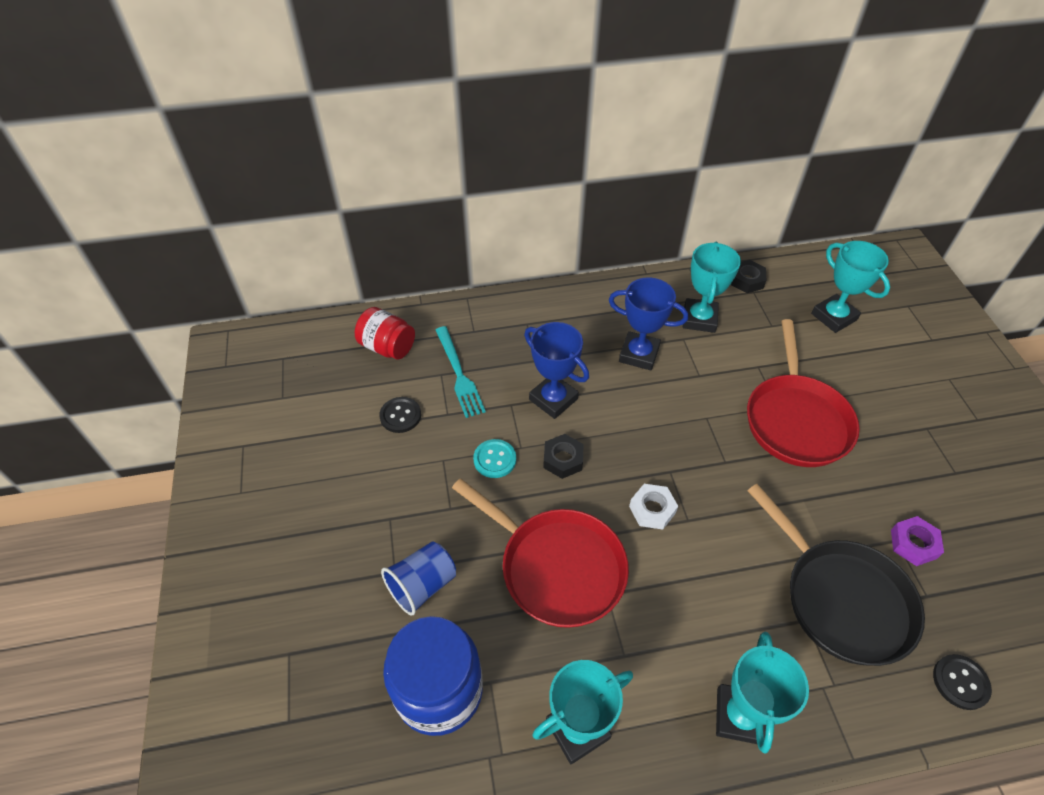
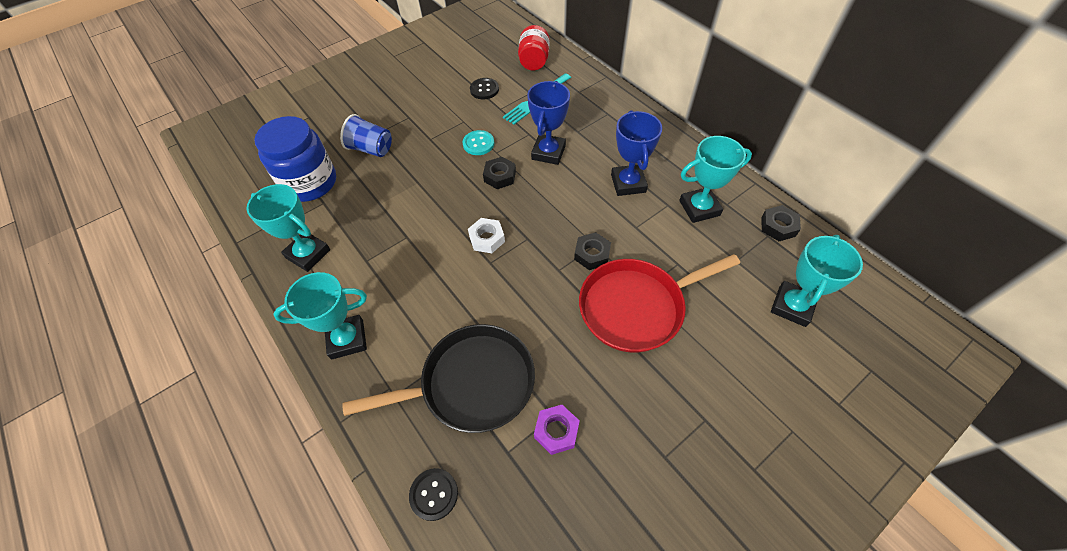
camera: 65 degrees right, 5 degrees up
(556, 567) = (413, 204): red pan -> none
(718, 425) = (592, 254): none -> black nut
(841, 599) = (471, 384): black pan -> black pan turned 135 degrees counterclockwise

